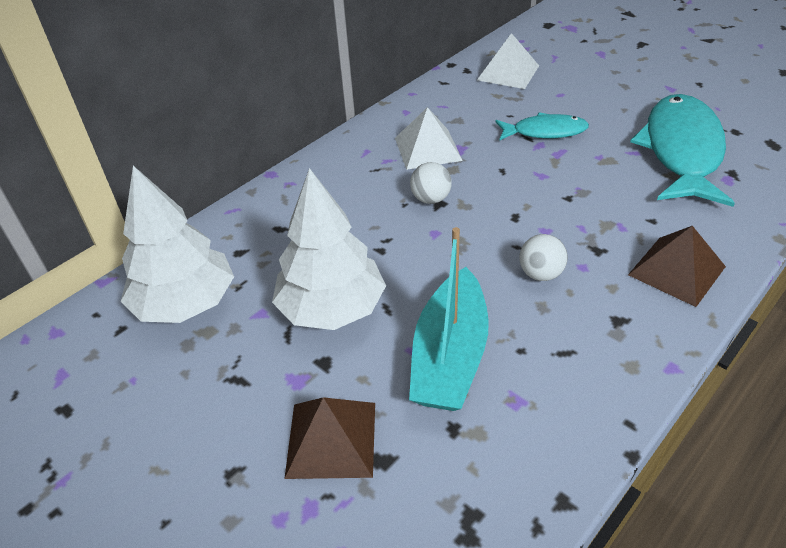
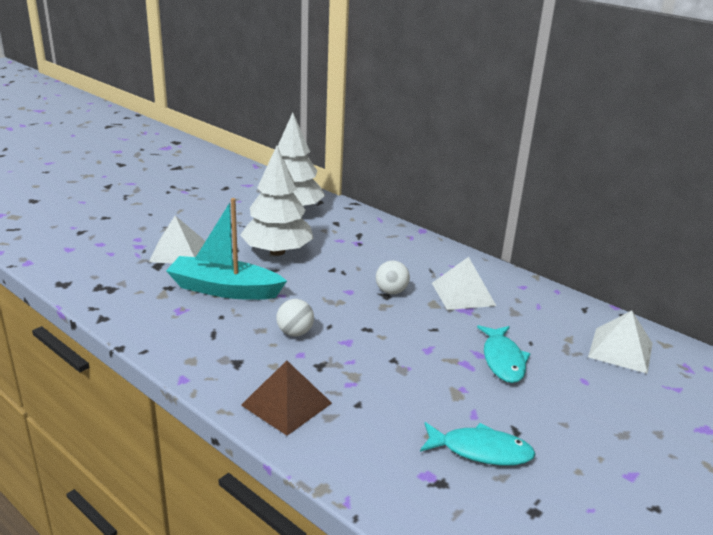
camera: 85 degrees right, 15 degrees down
(331, 439) = (177, 251): brown pyramid -> white pyramid
(681, 151) = (480, 451): turquoise fish -> turquoise fish, size x0.54

